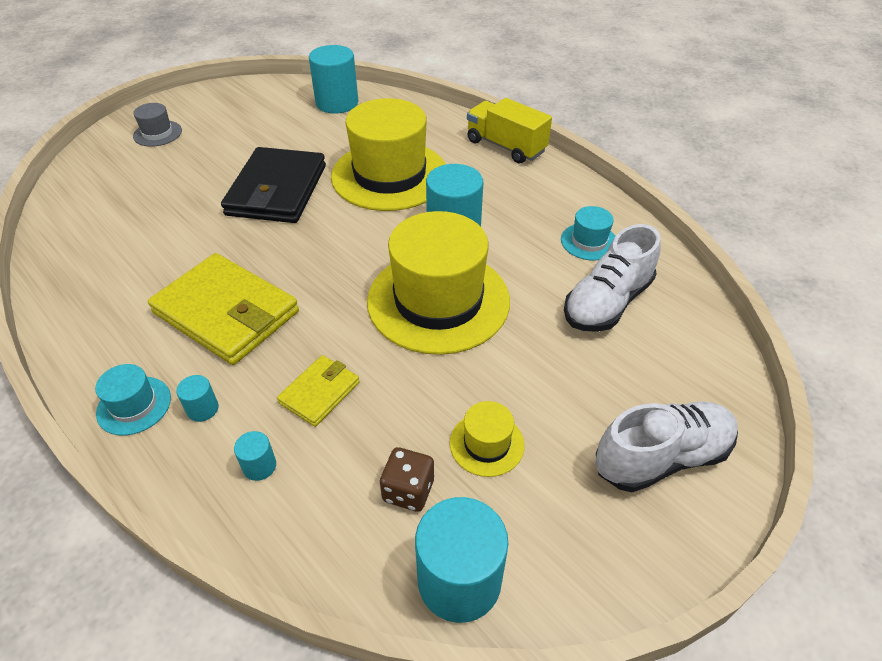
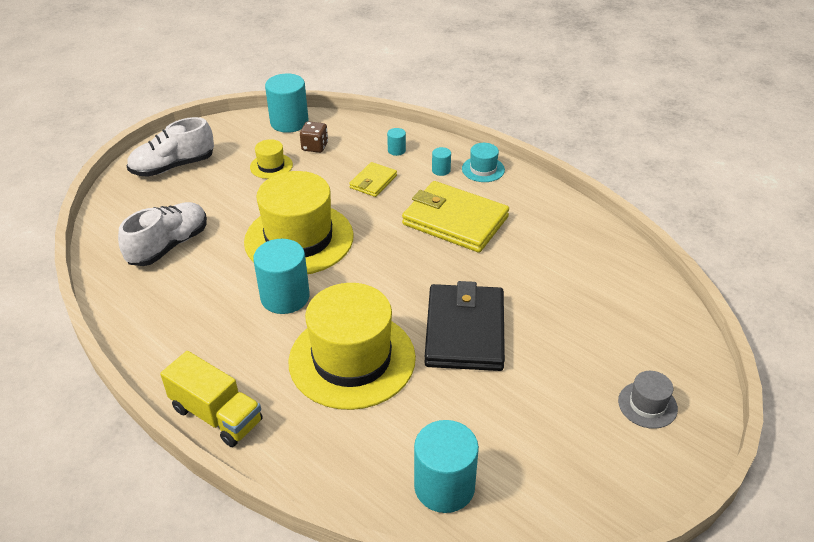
camera: 175 degrees right, 5 degrees down
(589, 241) = (163, 296): turquoise hat -> none

